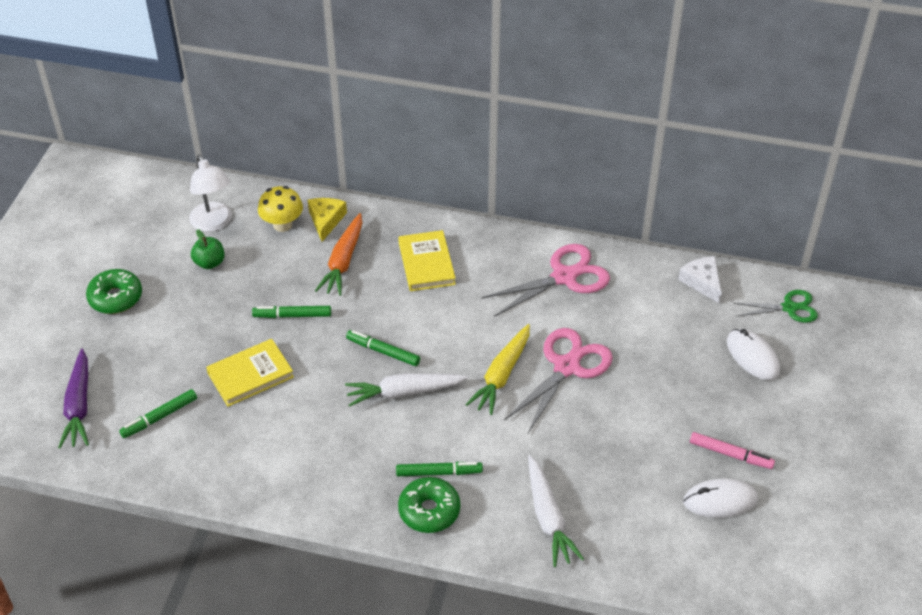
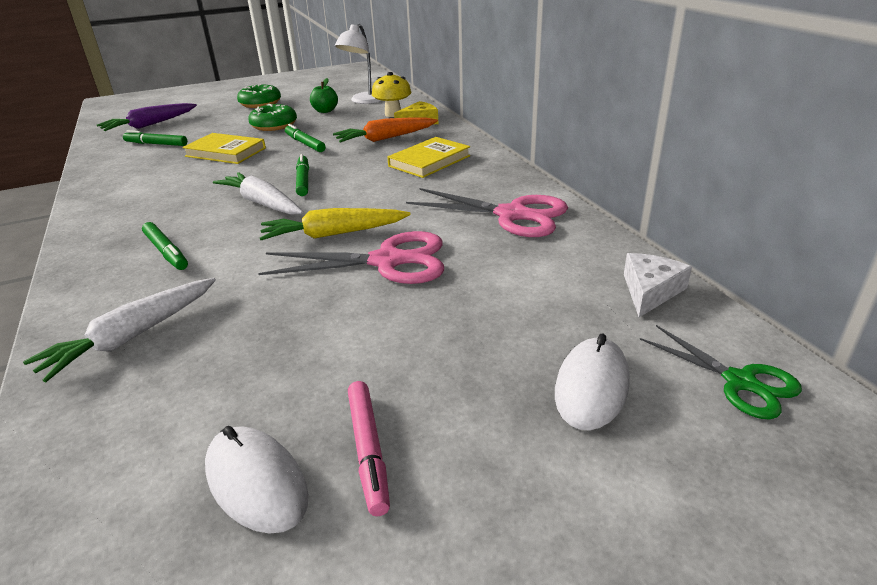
camera: 55 degrees right, 15 degrees down
(429, 510) = (107, 265): green donut -> green donut (274, 125)

